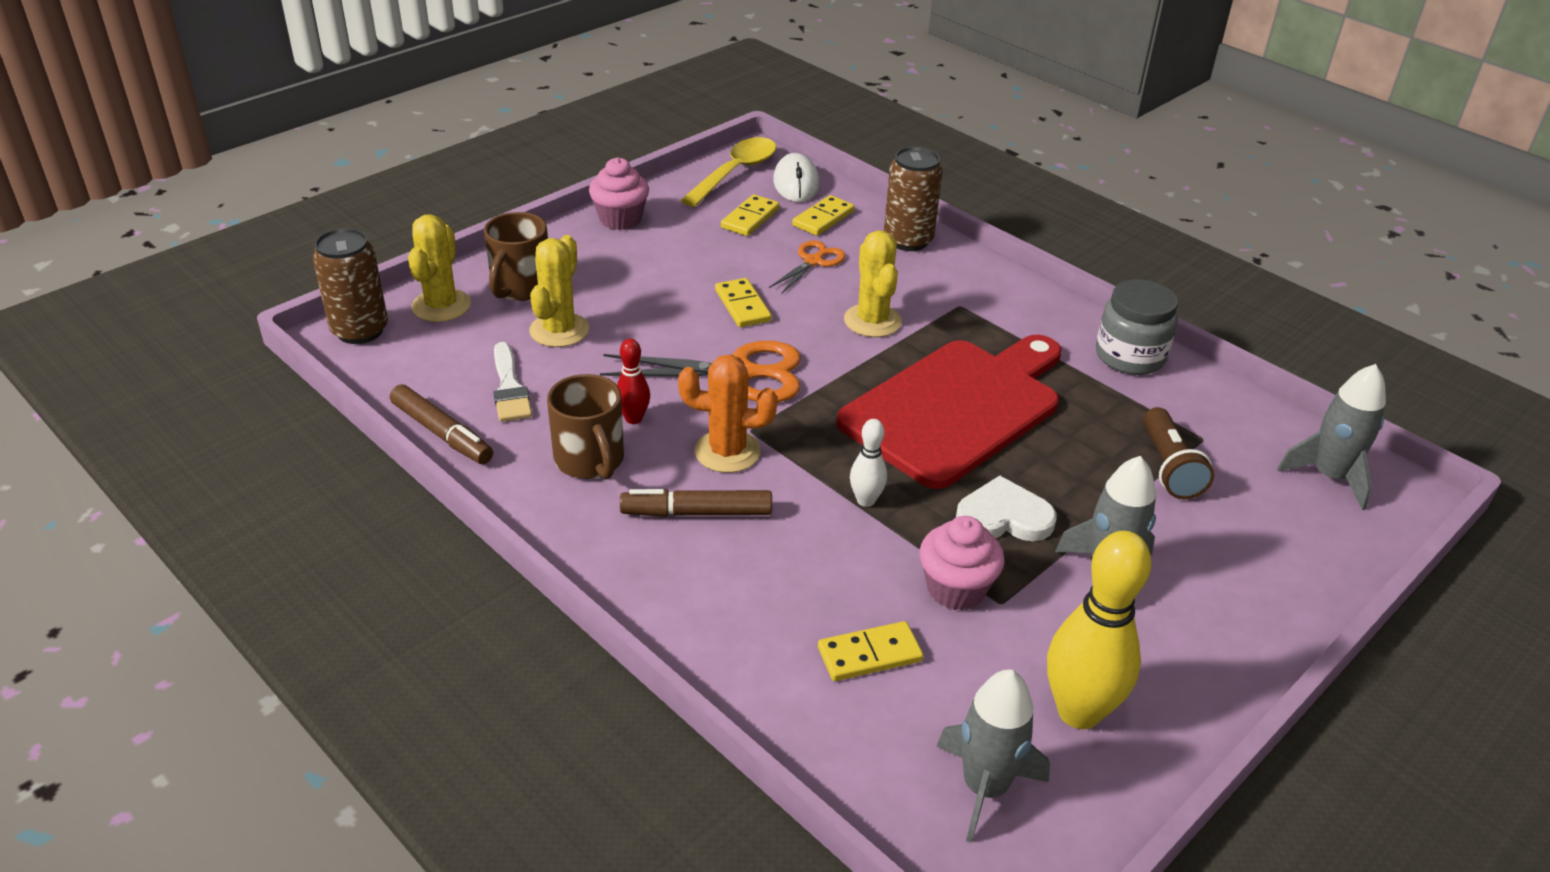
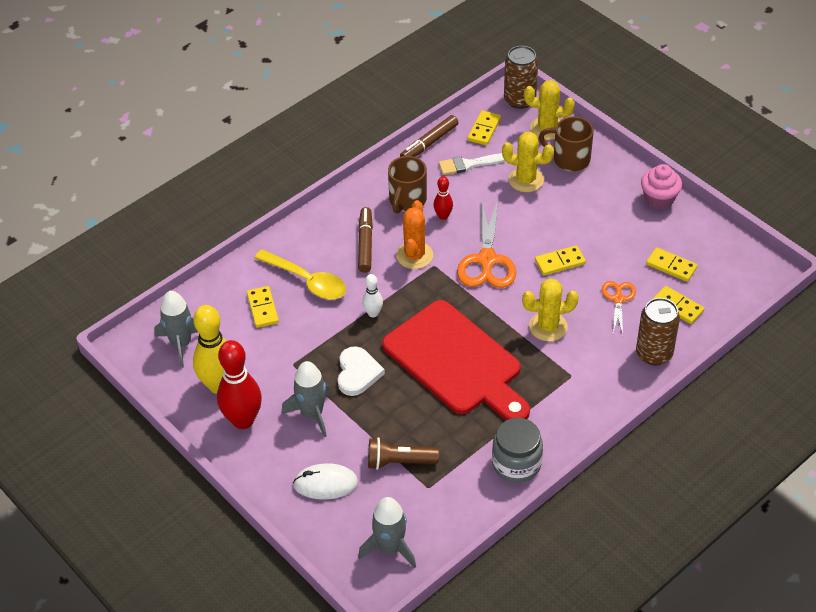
camera: 95 degrees right, 10 degrees up
(424, 370) = (484, 129): none -> yellow domino
(590, 461) = (407, 201): brown mug -> brown mug turned 45 degrees counterclockwise
(735, 173) = (737, 258): yellow spoon -> yellow spoon (307, 281)
(796, 183) = (727, 292): white mouse -> white mouse (325, 484)
(813, 261) = (618, 299): orange scissors -> orange scissors turned 120 degrees counterclockwise
(956, 589) = (303, 346): pink cupcake -> none
(1151, 668) = (243, 420): none -> red bowling pin

